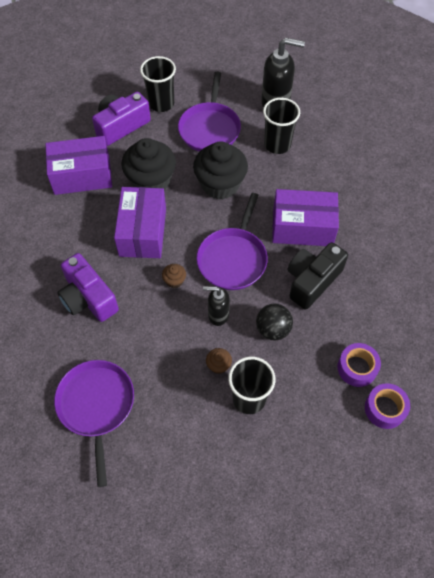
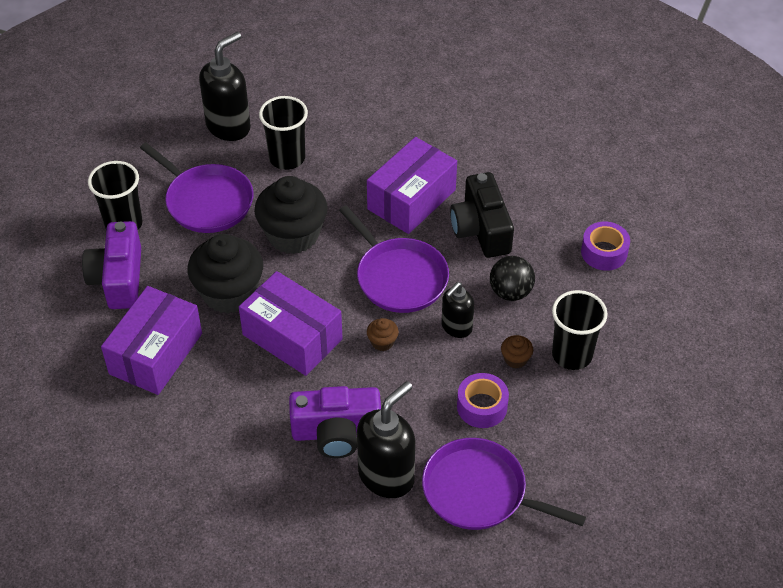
camera: 55 degrees left, 10 degrees down
(74, 345) = (386, 476): none -> black soap dispenser
(385, 409) = (660, 257): purple tape -> purple tape (482, 406)

